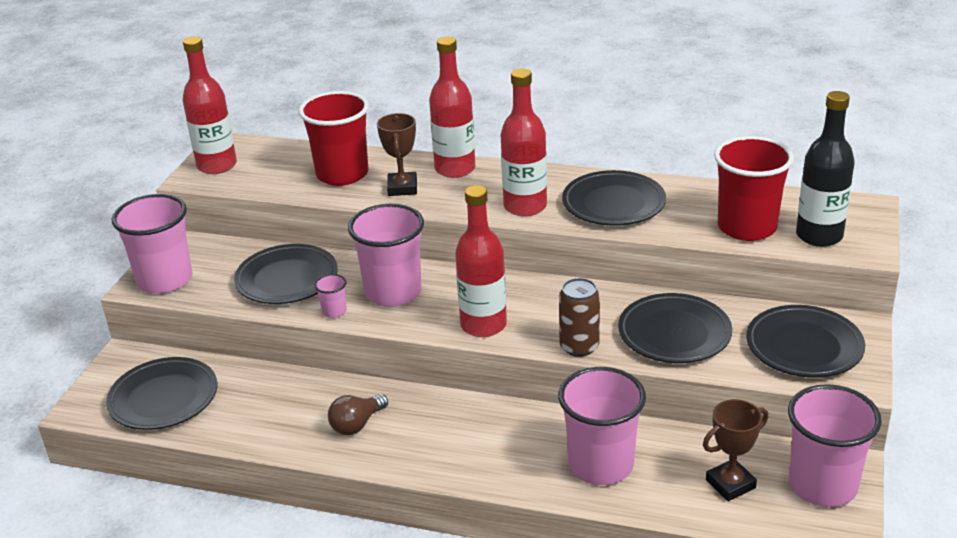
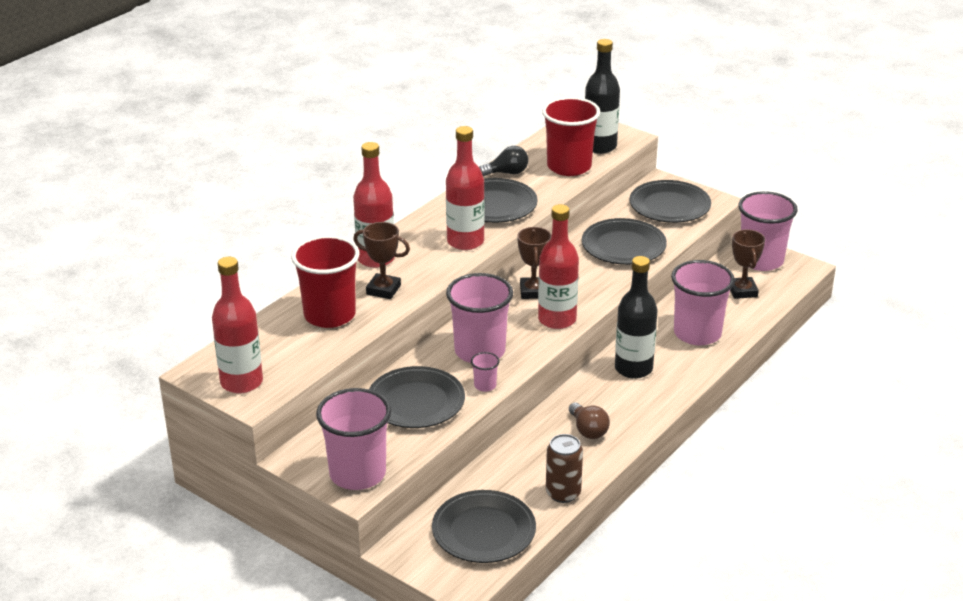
camera: 70 degrees left, 0 degrees up
(492, 429) = (633, 368): none -> black bottle
(528, 295) = (533, 291): none -> brown trophy
(579, 346) = (612, 286): brown can -> brown can (563, 493)
(691, 193) = (507, 173): none -> black light bulb

